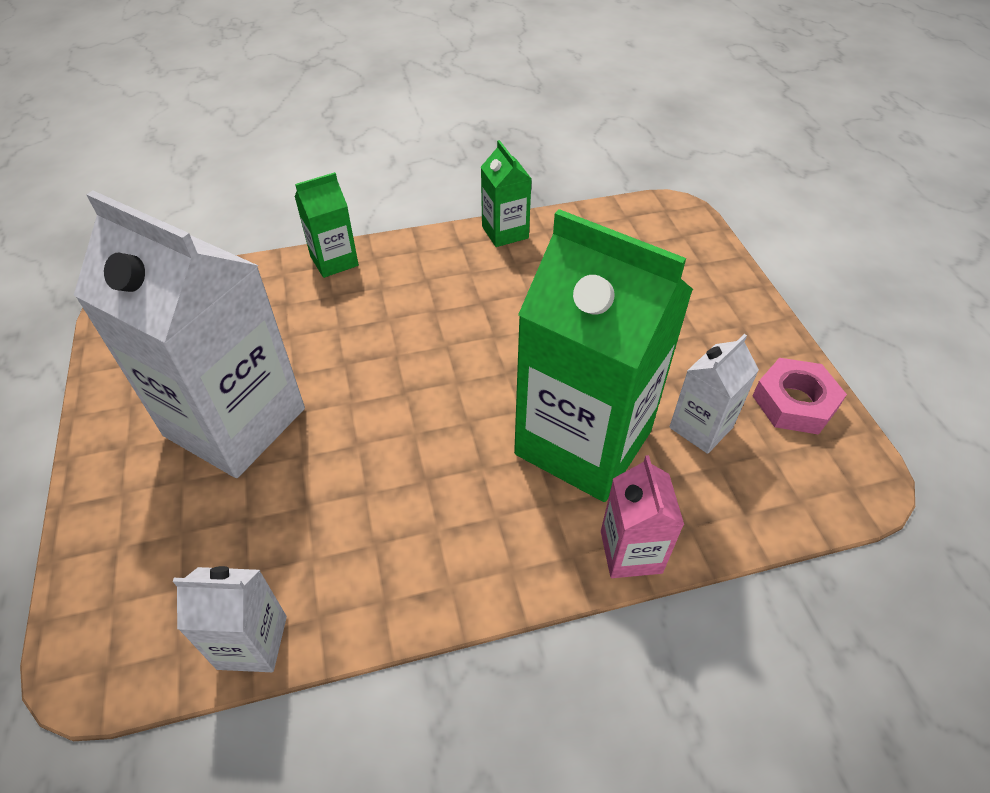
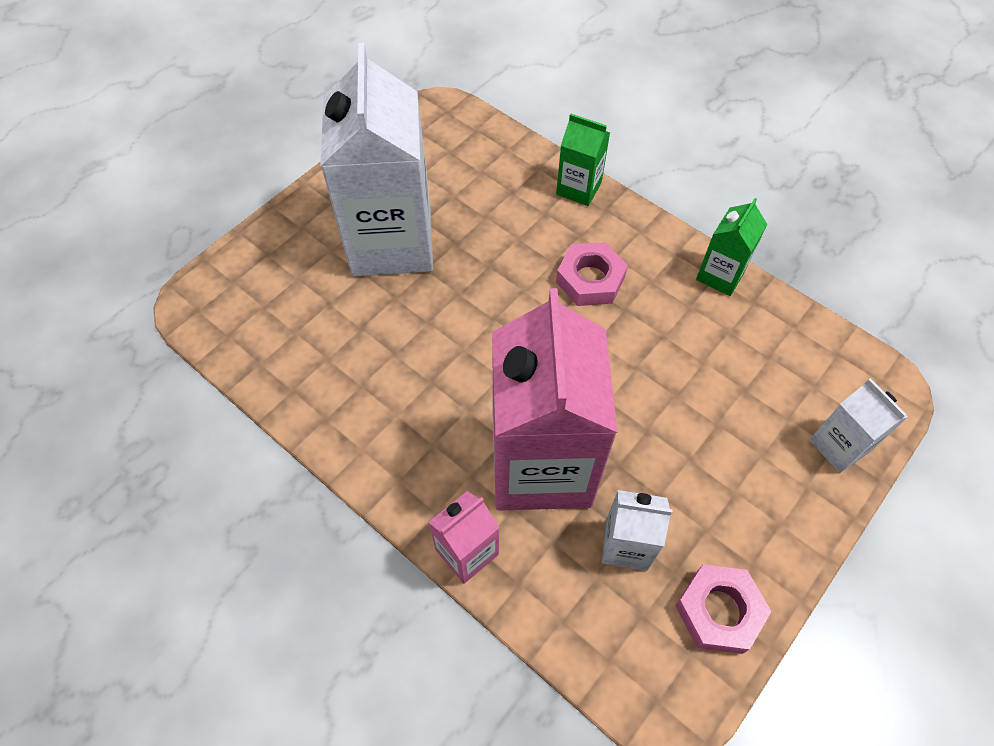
camera: 55 degrees right, 10 degrees up
(252, 642) = (255, 368): white carton -> white carton (839, 446)
(431, 305) = (590, 279): none -> pink nut
(583, 442) = (541, 464): green carton -> pink carton

